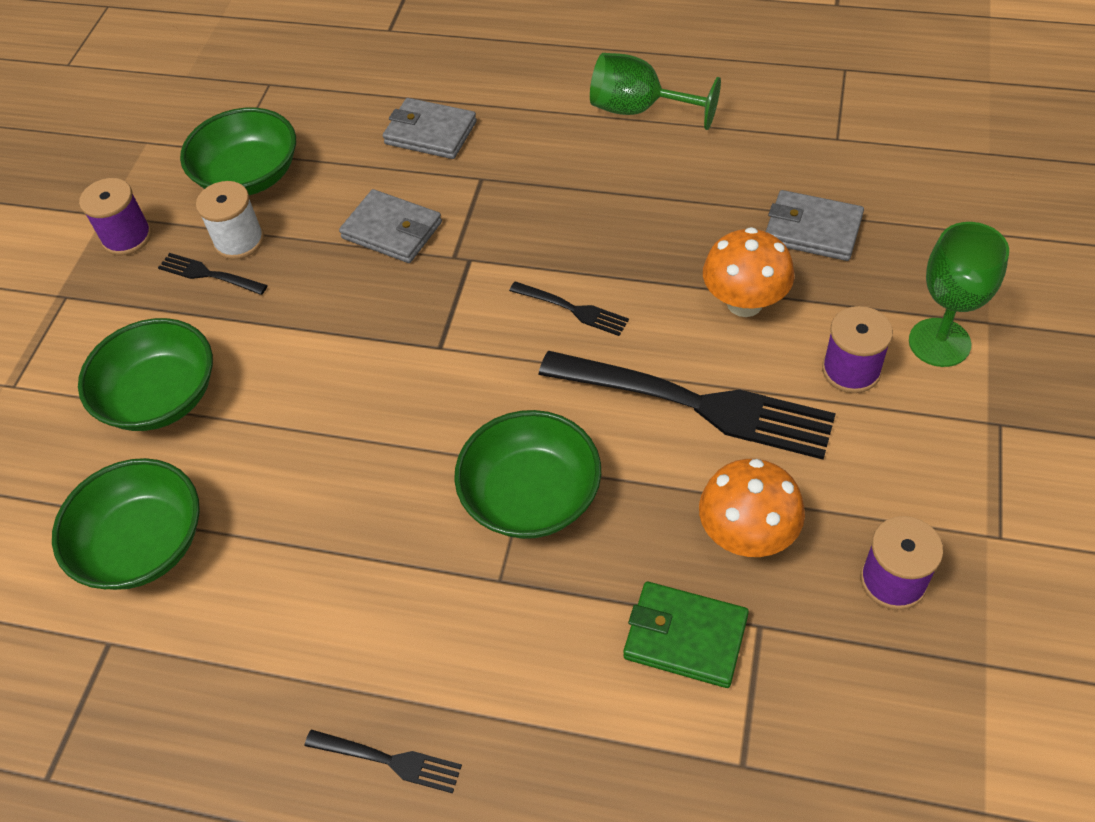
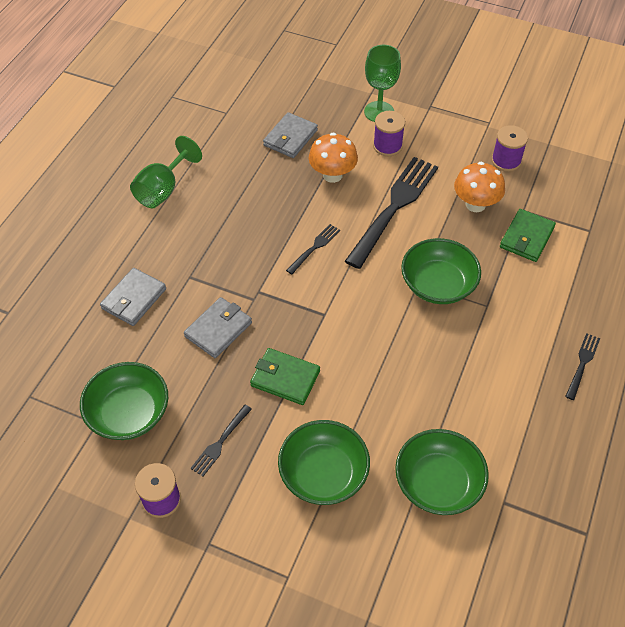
camera: 85 degrees left, 0 degrees up
(239, 241) = (194, 422): white spool -> none
(316, 322) = (285, 378): none -> green wallet

